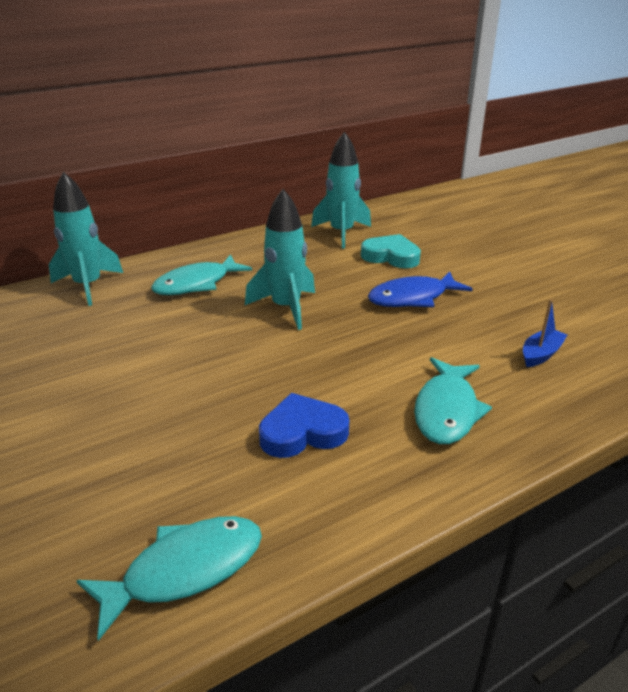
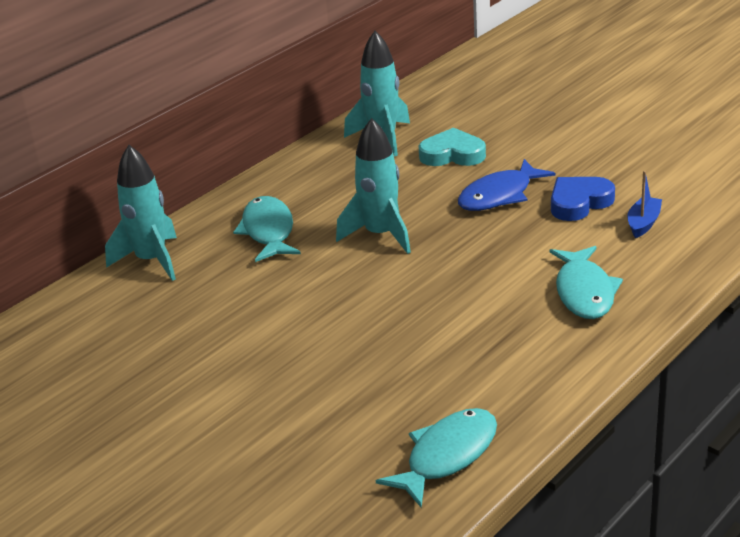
camera: 15 degrees left, 0 degrees up
(197, 284) = (268, 231): turquoise fish -> turquoise fish turned 135 degrees clockwise
(302, 432) = (472, 340): blue heart -> blue heart (579, 203)

